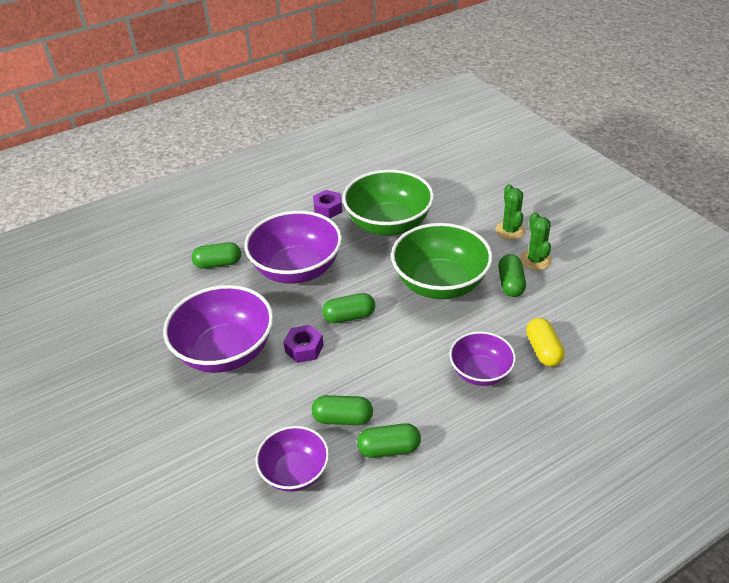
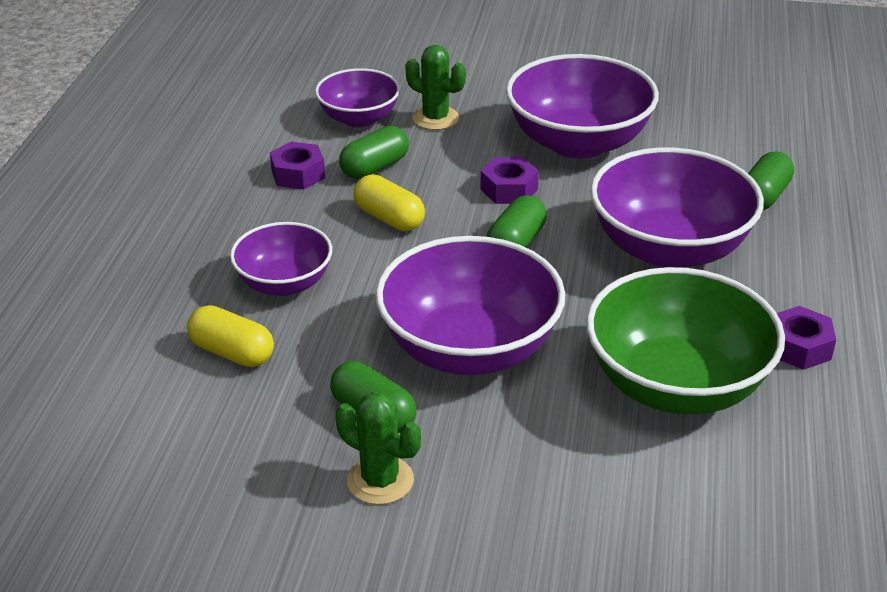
camera: 130 degrees right, 5 degrees down
(383, 375) = (389, 218): none -> yellow capsule
(389, 448) = (298, 174): green capsule -> purple nut
(440, 284) = (469, 349): green bowl -> purple bowl
(510, 230) = (485, 510): green cactus -> green cactus (435, 118)

